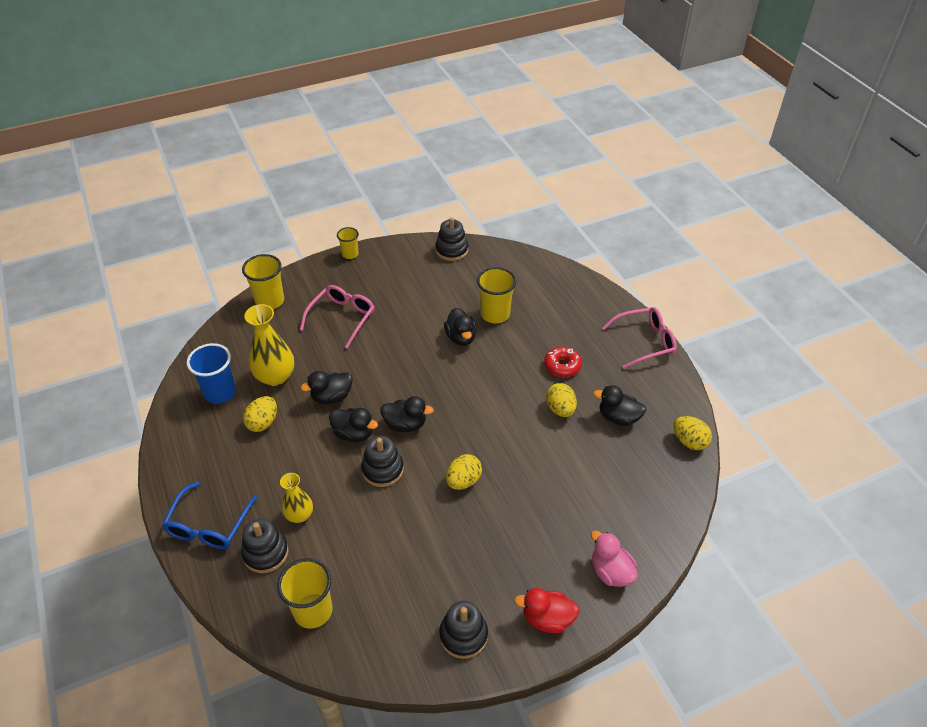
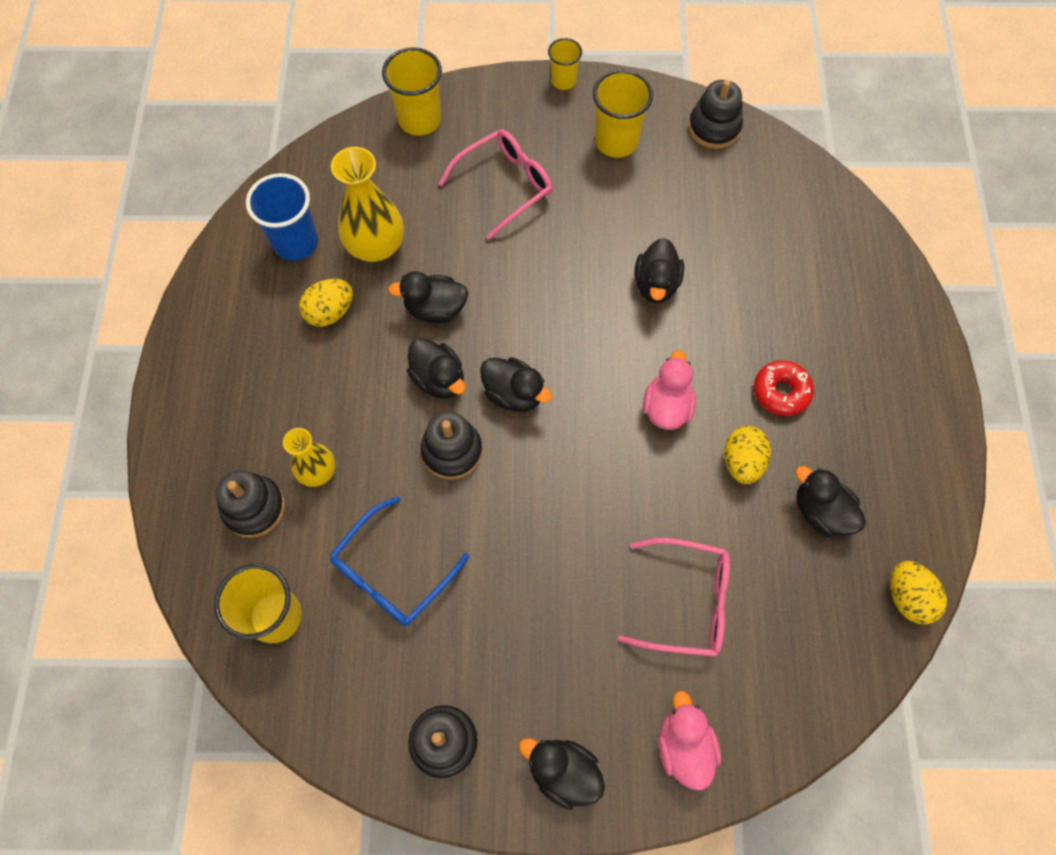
camera: 25 degrees right, 20 degrees up
(209, 525) = (203, 436): blue glasses -> blue glasses (392, 572)
(463, 481) = (551, 516): yellow egg -> none
(495, 314) = (724, 264): yellow cup -> yellow cup (616, 141)
(501, 397) = (666, 407): none -> pink duck
(547, 618) = (563, 772): red duck -> black duck
(644, 342) = (929, 402): pink glasses -> pink glasses (686, 601)

